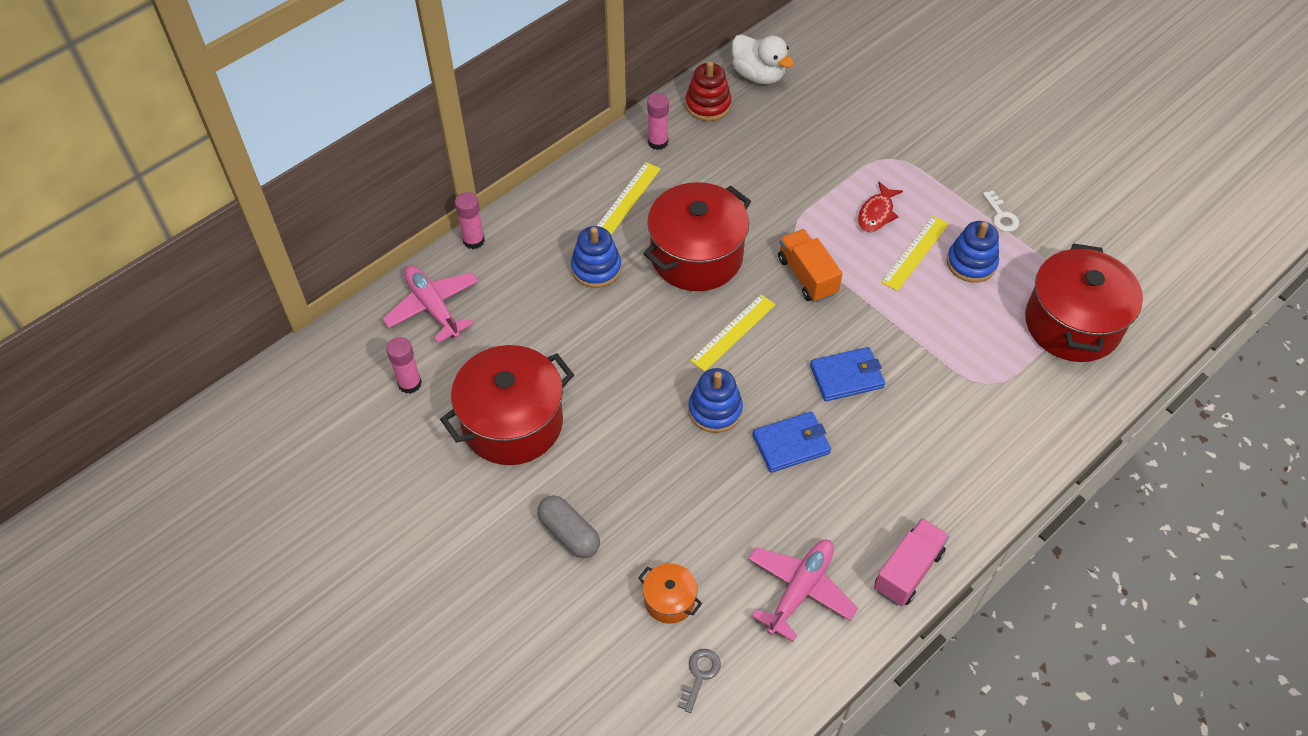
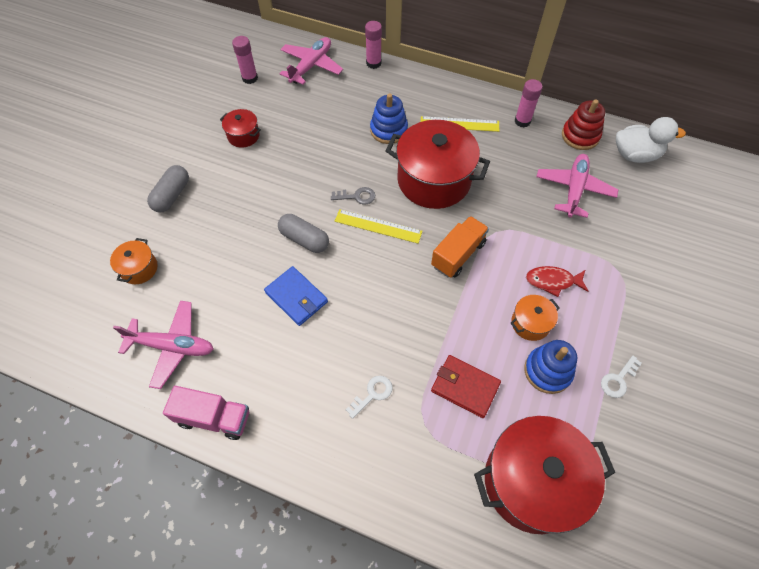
camera: 65 degrees right, 5 degrees up
(512, 422) = (243, 135): red pot -> red pot, size x0.46
(700, 675) = (86, 307): grey key -> grey key (357, 196)
(715, 410) = (304, 239): blue stacking toy -> grey capsule
(758, 75) = (635, 155): white duck -> white duck turned 105 degrees counterclockwise
(775, 144) = (574, 189): none -> pink plane
(846, 376) = (377, 314): blue wallet -> none
(915, 253) = (530, 323): yellow ruler -> orange pot
(938, 415) = (373, 394): none -> white key
(961, 335) = (465, 387): none -> red wallet

